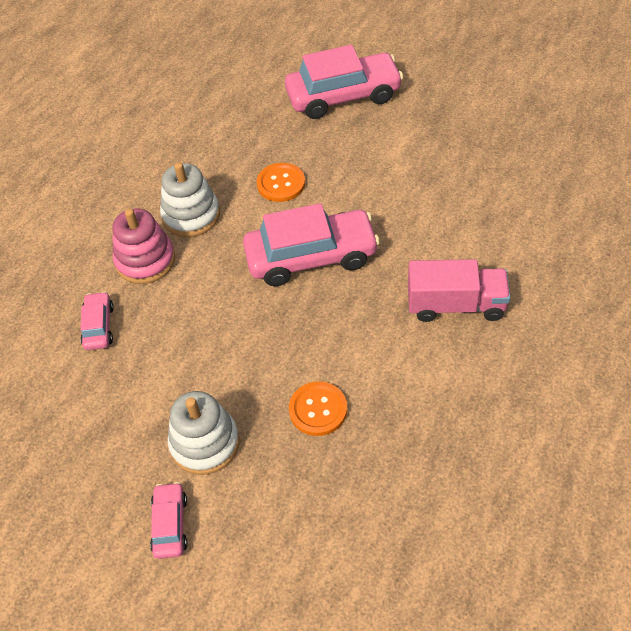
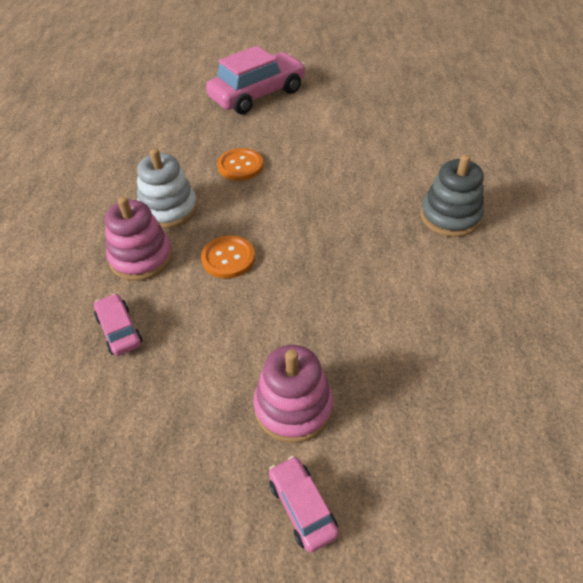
camera: 25 degrees left, 5 degrees down
(205, 443) = (293, 407): white stacking toy -> pink stacking toy
(311, 257) = (301, 213): pink car -> none
(318, 409) = (387, 337): orange button -> orange button (228, 258)
(455, 305) = (450, 216): pink truck -> grey stacking toy

